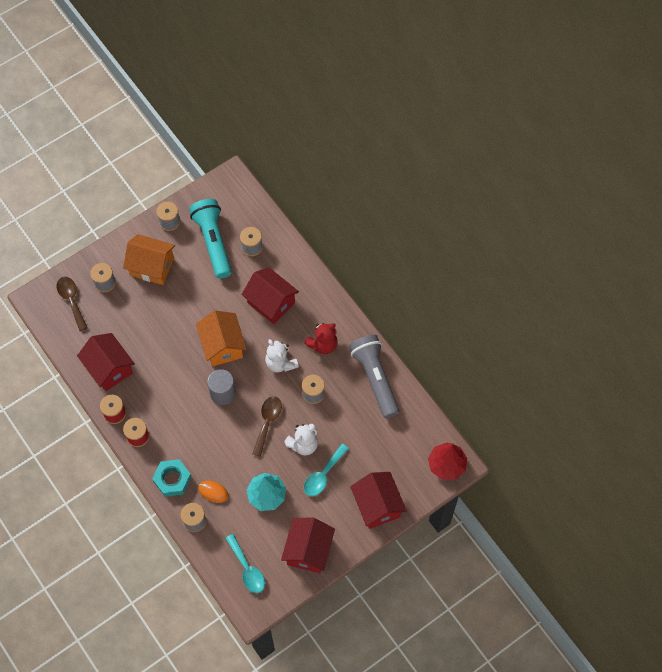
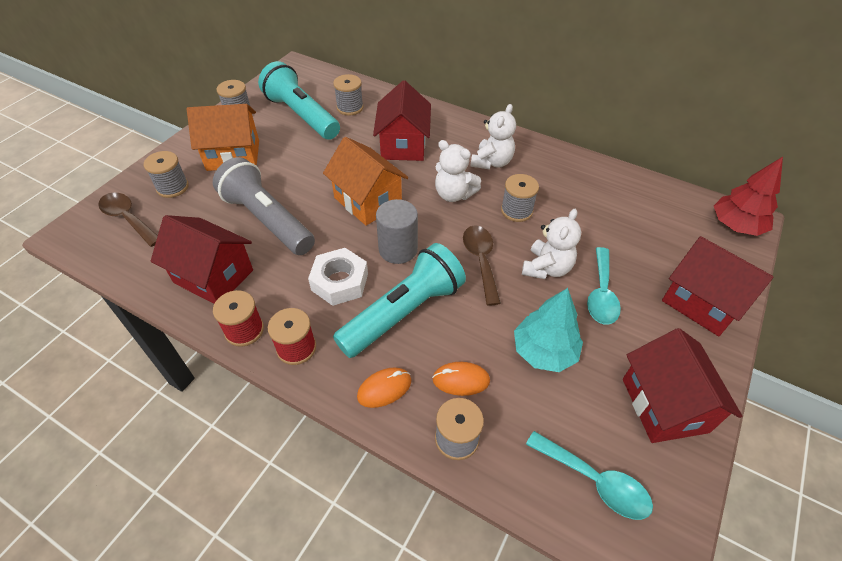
camera: 25 degrees left, 15 degrees down
(172, 479) = (384, 388): turquoise nut -> orange mouse
(178, 402) = (339, 282): none -> white nut
(204, 438) = (403, 312): none -> turquoise flashlight
(271, 303) = (403, 145): red house -> red house turned 75 degrees clockwise
(323, 344) = (492, 162): red teddy bear -> white teddy bear
(375, 378) = (576, 173): grey flashlight -> grey flashlight (267, 220)

